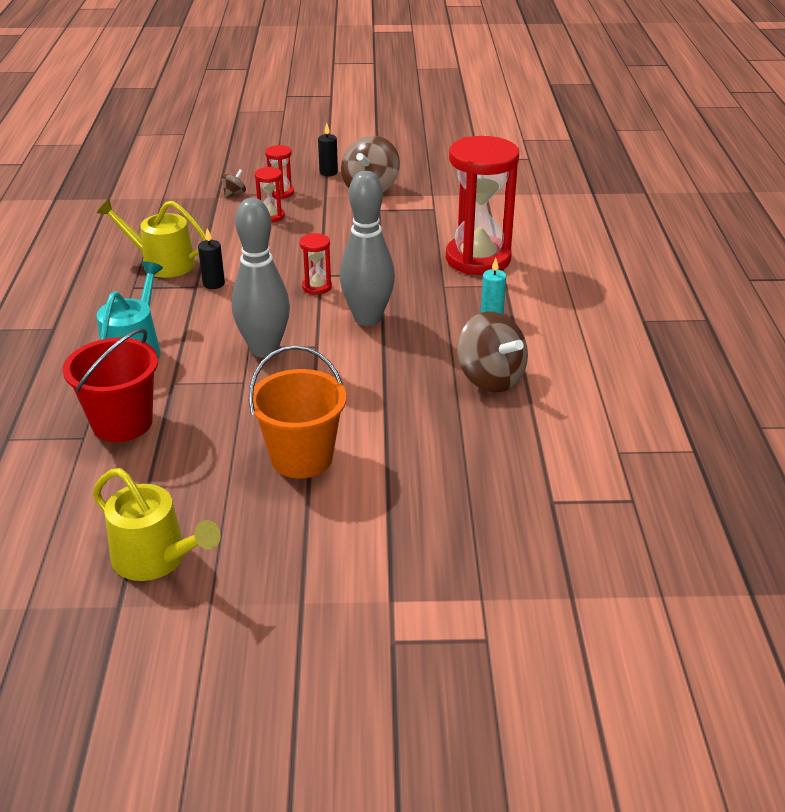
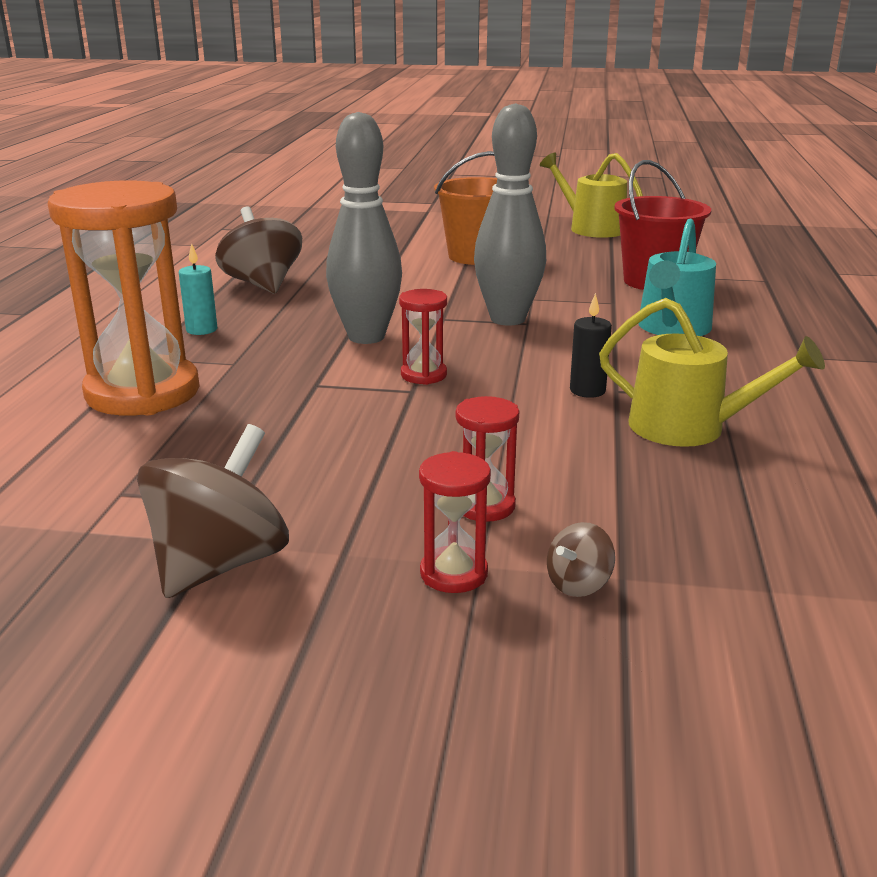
camera: 170 degrees left, 10 degrees down
(328, 172) = (301, 640): black candle -> none
(478, 259) = (143, 392): red hourglass -> orange hourglass

